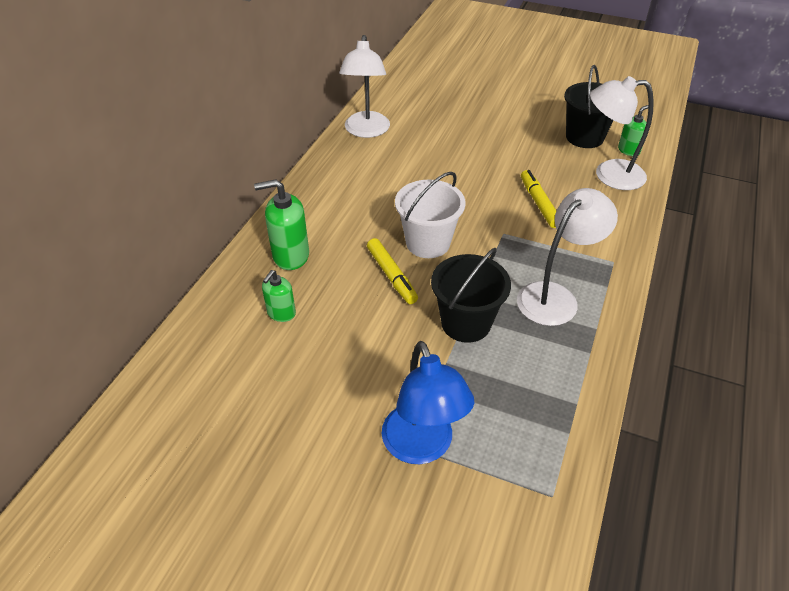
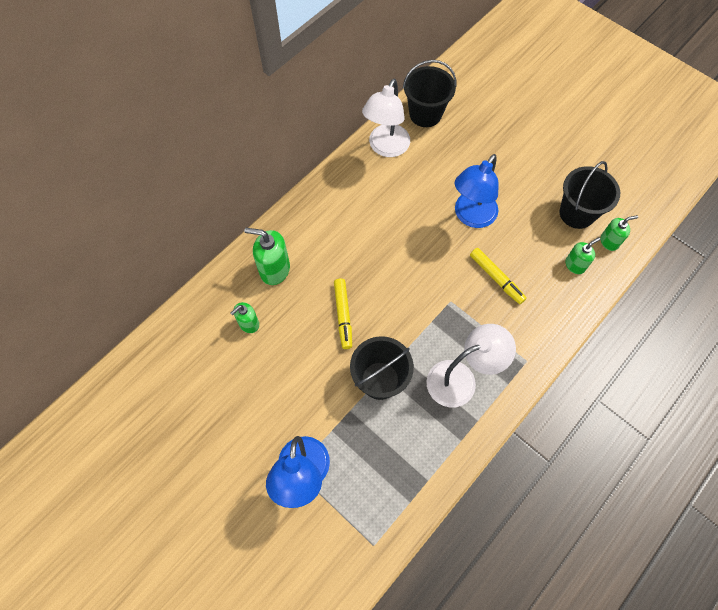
camera: 20 degrees right, 20 degrees up
(393, 99) = (425, 114): none -> black bucket
(428, 243) = (385, 291): white bucket -> none
(484, 162) = (471, 217): none -> blue lamp
(539, 203) = (496, 278): yellow marker -> yellow marker turned 135 degrees clockwise
(609, 175) = (575, 265): white lamp -> green soap dispenser

